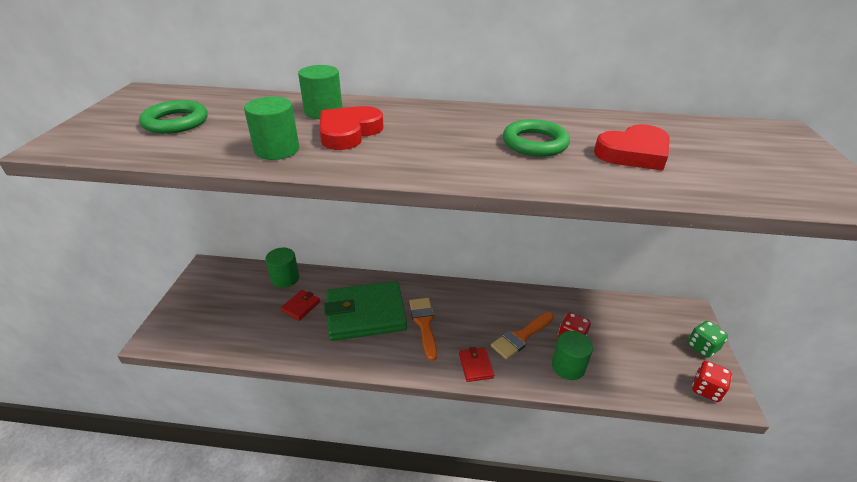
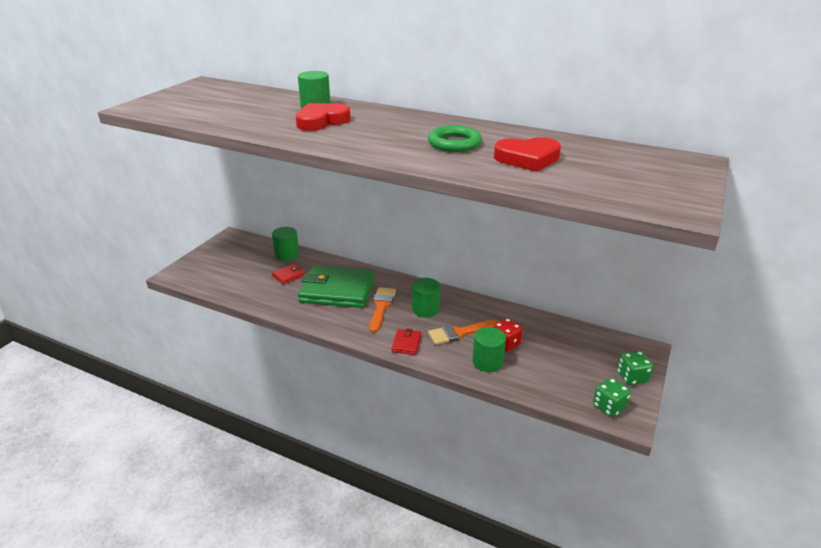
camera: 20 degrees right, 5 degrees down
(176, 122) = (211, 103): green ring -> none
(277, 150) = (264, 125): green cylinder -> green cylinder (425, 309)
(706, 389) = (609, 407): red dice -> green dice

